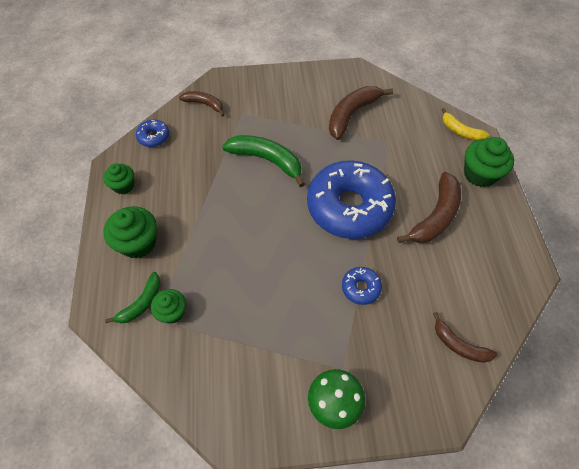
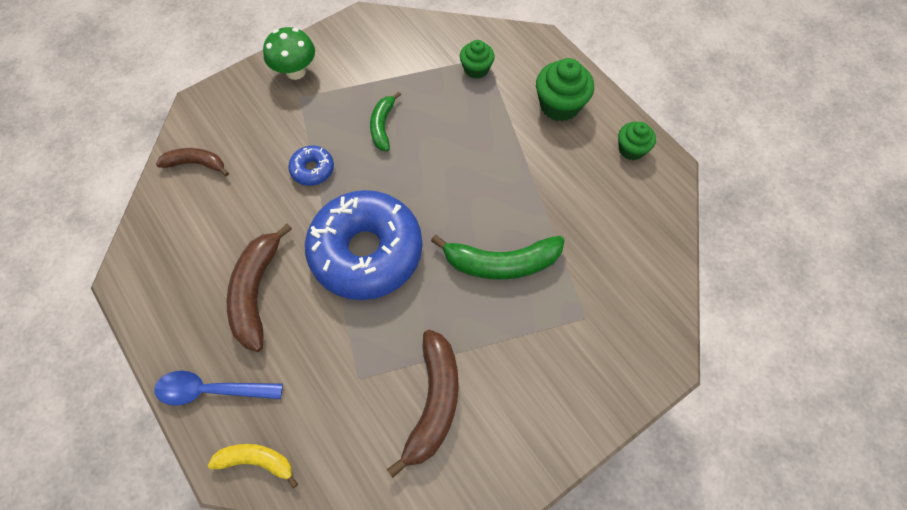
camera: 150 degrees right, 5 degrees up
(141, 303) = (508, 63): green banana -> green banana (383, 126)
(153, 137) = (660, 222): blue donut -> none
(204, 104) = (646, 305): brown banana -> none
(479, 174) = (211, 390): green cupcake -> blue spoon

